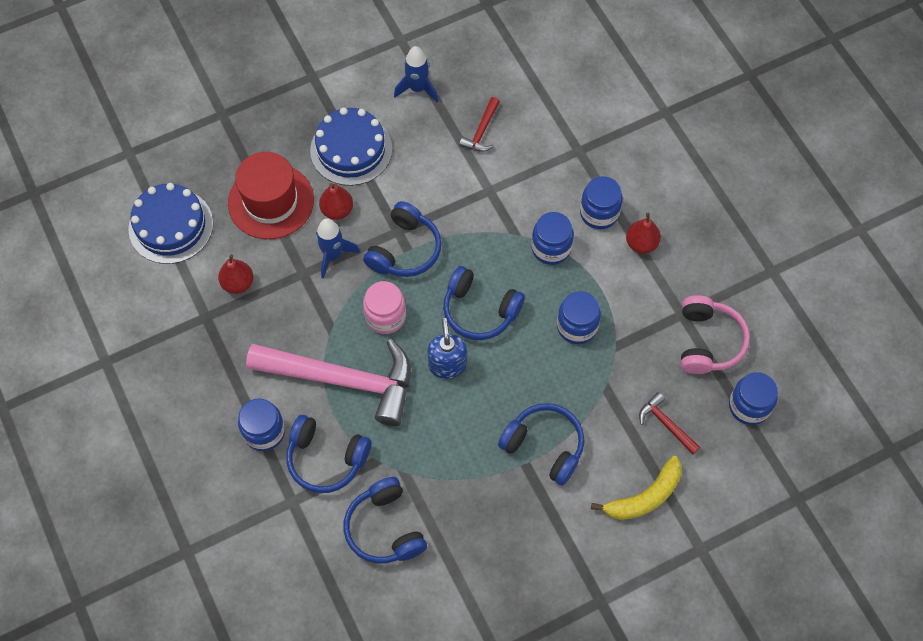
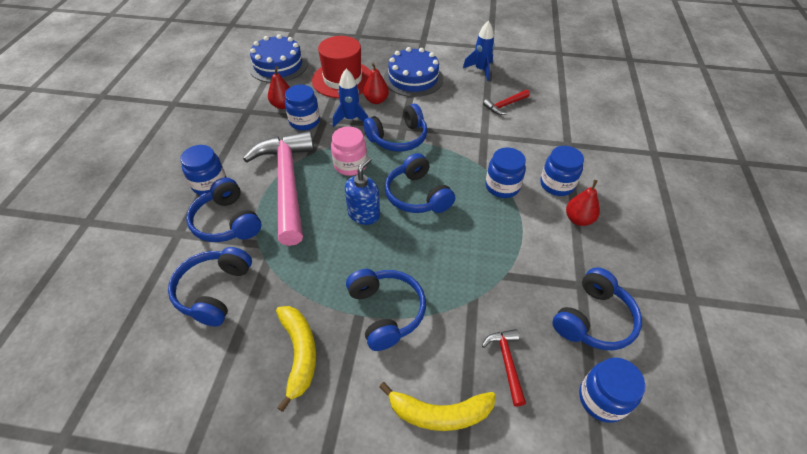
camera: 35 degrees right, 15 degrees down
(342, 380) = (287, 184): pink hammer -> pink hammer turned 150 degrees counterclockwise
(505, 527) = (299, 353): none -> yellow banana
(577, 326) = (482, 244): blue jar -> blue jar (304, 122)
(708, 341) = (593, 319): pink headphones -> blue headphones

